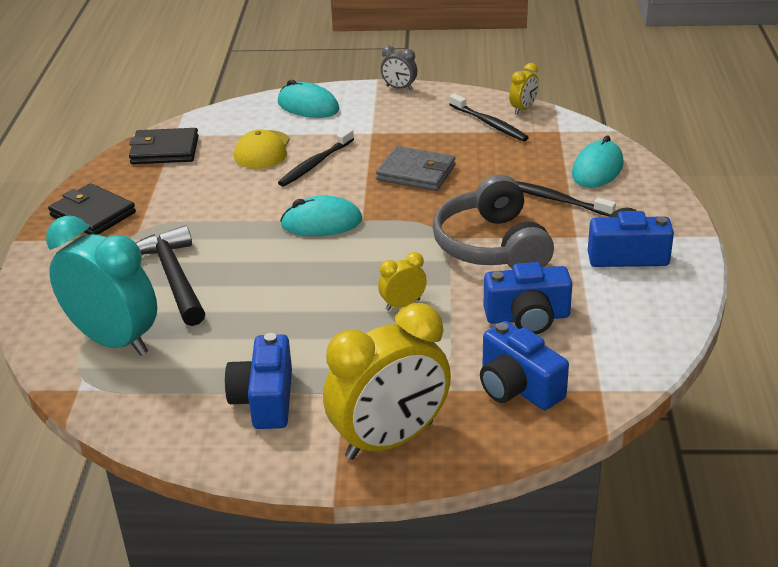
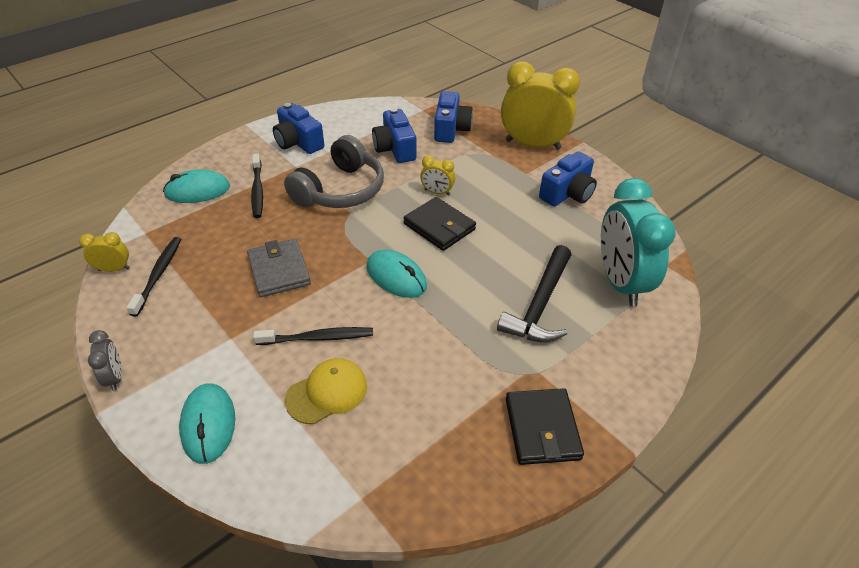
camera: 135 degrees left, 10 degrees up
(165, 150) = (397, 476): black wallet -> black wallet (439, 227)
(527, 317) = (395, 149): blue camera -> blue camera turned 150 degrees counterclockwise

